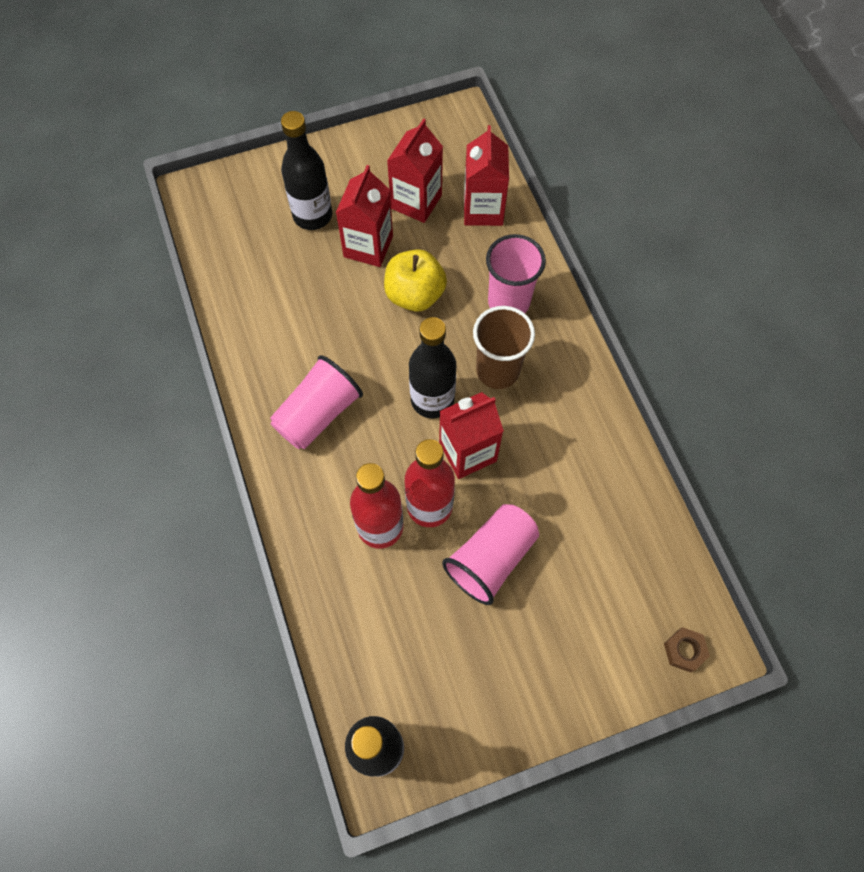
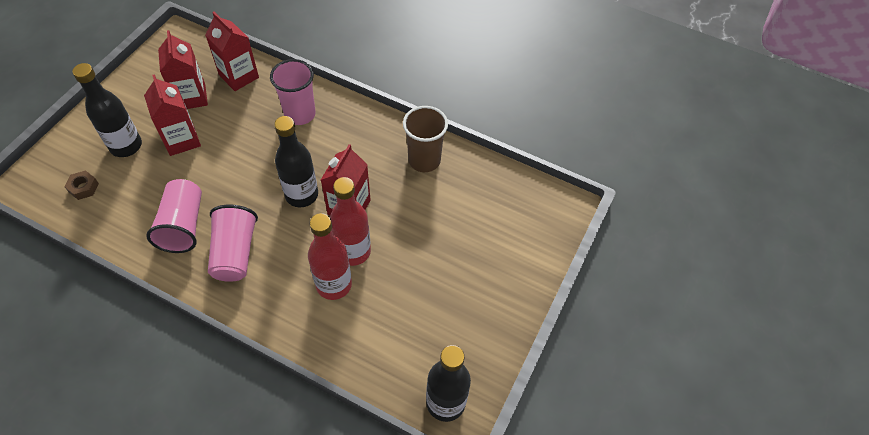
camera: 45 degrees left, 10 degrees down
(415, 294) = (237, 147): yellow apple -> none
(491, 558) = (414, 251): pink cup -> pink cup (183, 225)
(497, 370) = (326, 153): brown cup -> brown cup (424, 160)
(684, 650) = (555, 218): brown nut -> brown nut (83, 188)

